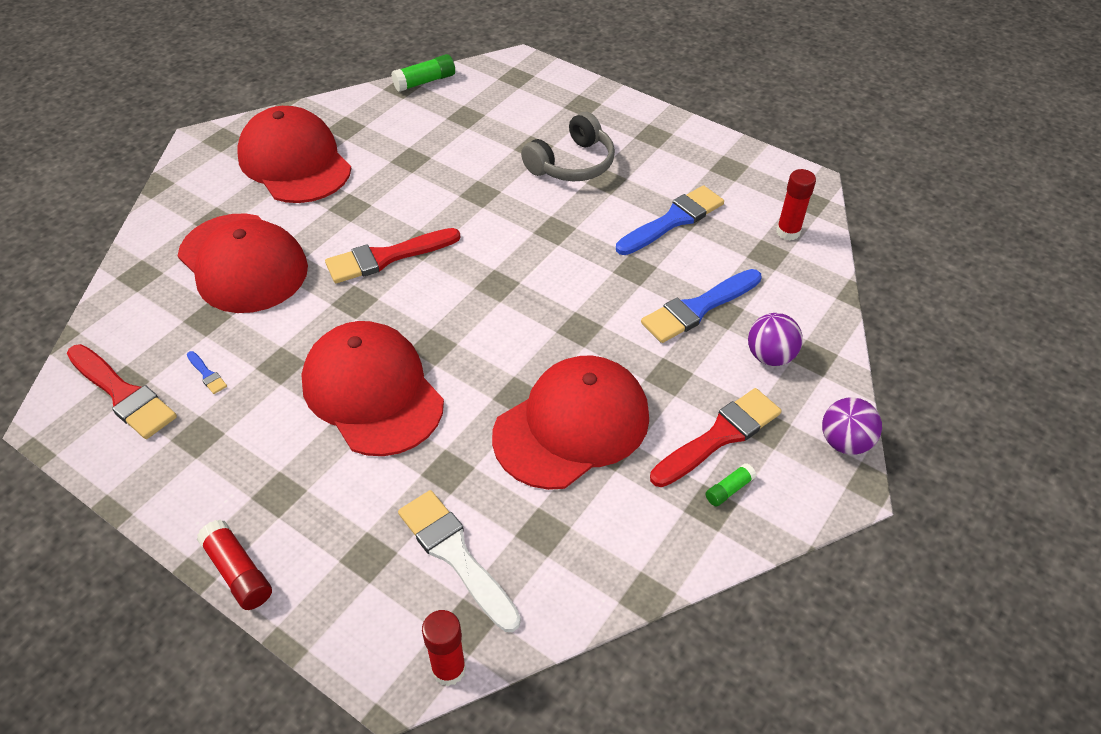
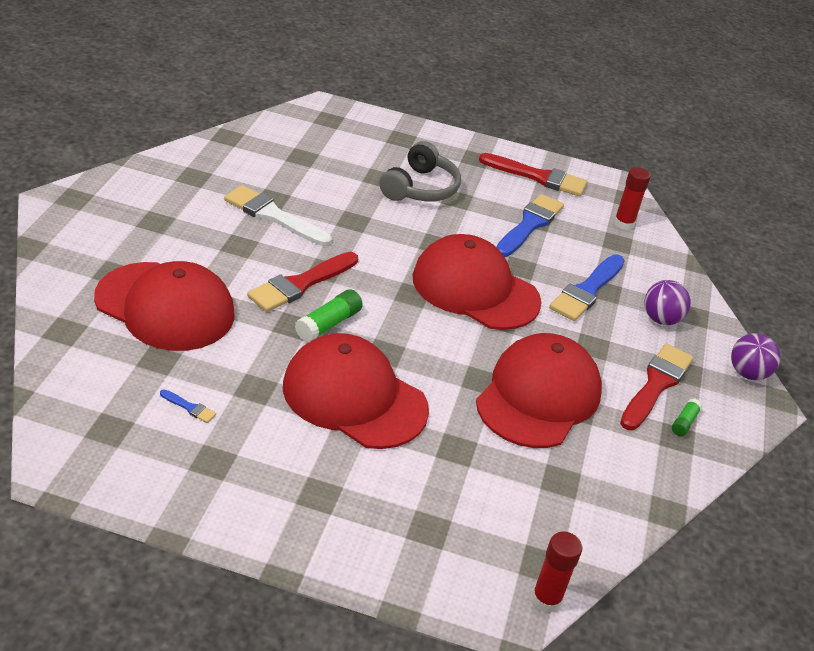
camera: 25 degrees left, 10 degrees down
(123, 394) = (115, 438): red brush -> red brush (538, 177)
(238, 572) = (321, 565): red glue stick -> none
(295, 162) = (162, 212): red cap -> red cap (475, 289)
(425, 81) = (246, 130): green glue stick -> green glue stick (328, 324)
(456, 555) = (502, 512): white brush -> white brush (273, 216)

